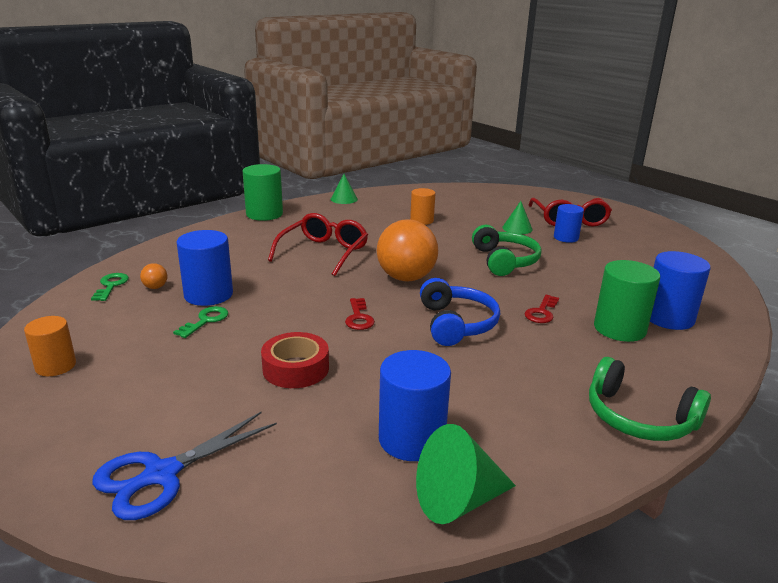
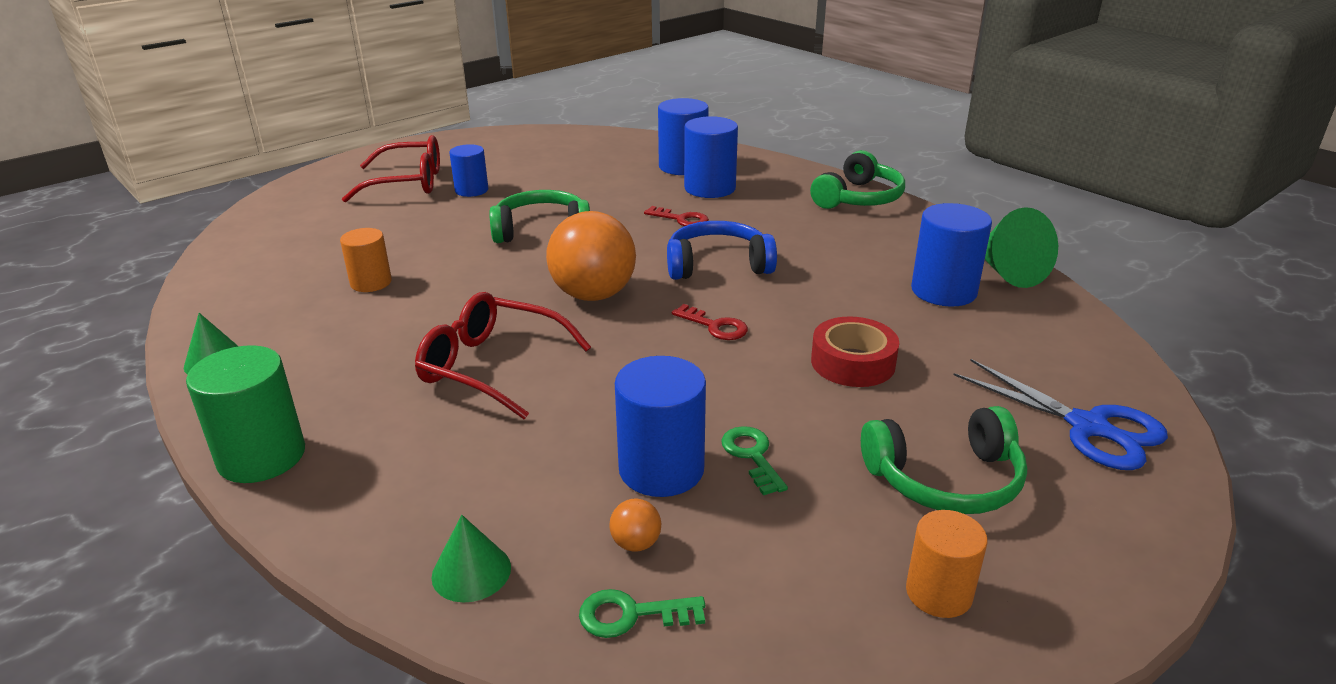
camera: 90 degrees left, 5 degrees up
(143, 386) = (945, 479): none -> green headphones
(205, 321) = (752, 456): green key -> green key turned 45 degrees clockwise
(359, 317) = (715, 326): red key -> red key turned 45 degrees clockwise
(517, 228) = (429, 216): green cone -> green cone (471, 572)
(619, 329) = (710, 188): green cylinder -> blue cylinder

